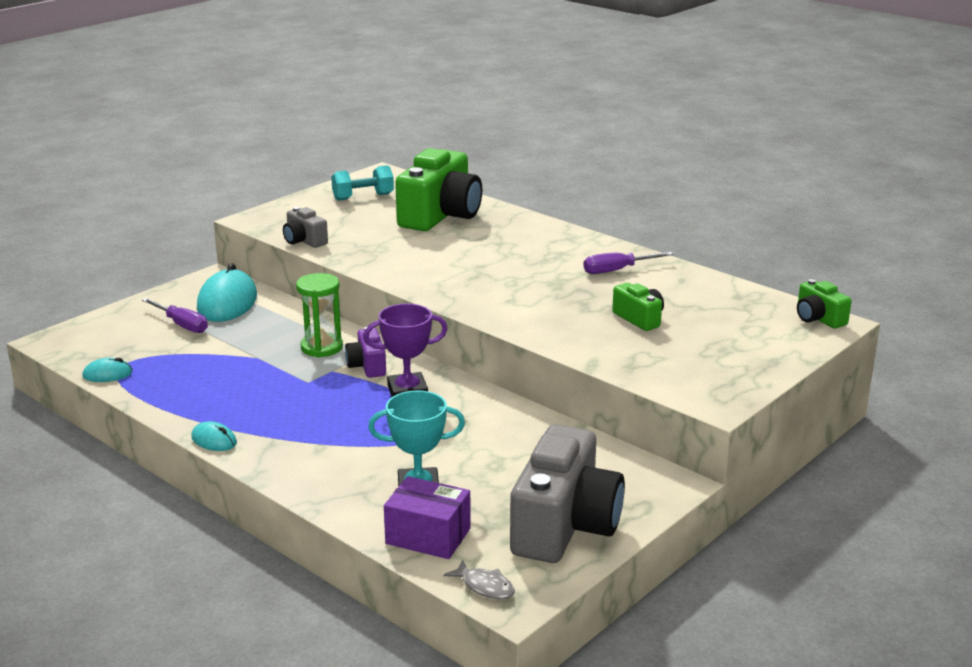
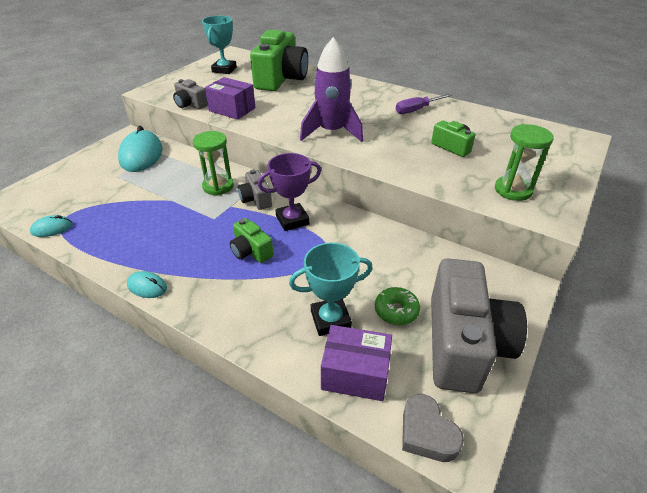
camera: 10 degrees left, 15 degrees up
(182, 325) = (109, 177): purple screwdriver -> none
(359, 251) = (232, 109): none -> purple box
(363, 197) = (224, 70): turquoise dumbbell -> turquoise trophy
(367, 366) = (256, 199): purple camera -> grey camera
(484, 289) = (331, 132): none -> purple rocket
(485, 586) = (427, 433): grey fish -> grey heart
(500, 490) = (396, 311): none -> green donut
(688, 372) = (513, 190): none -> green hourglass
(818, 318) = (571, 136): green camera -> green camera (251, 251)

